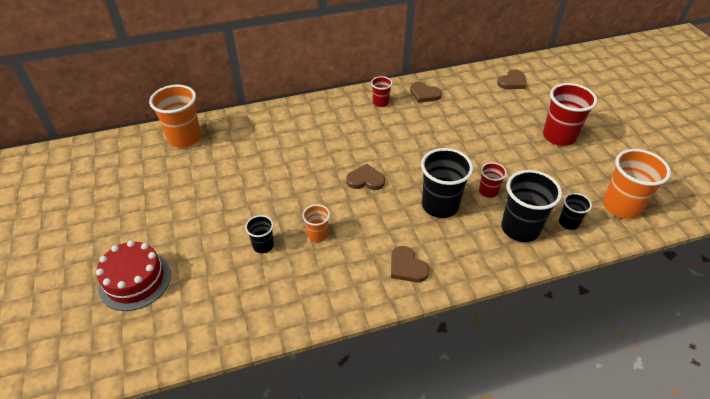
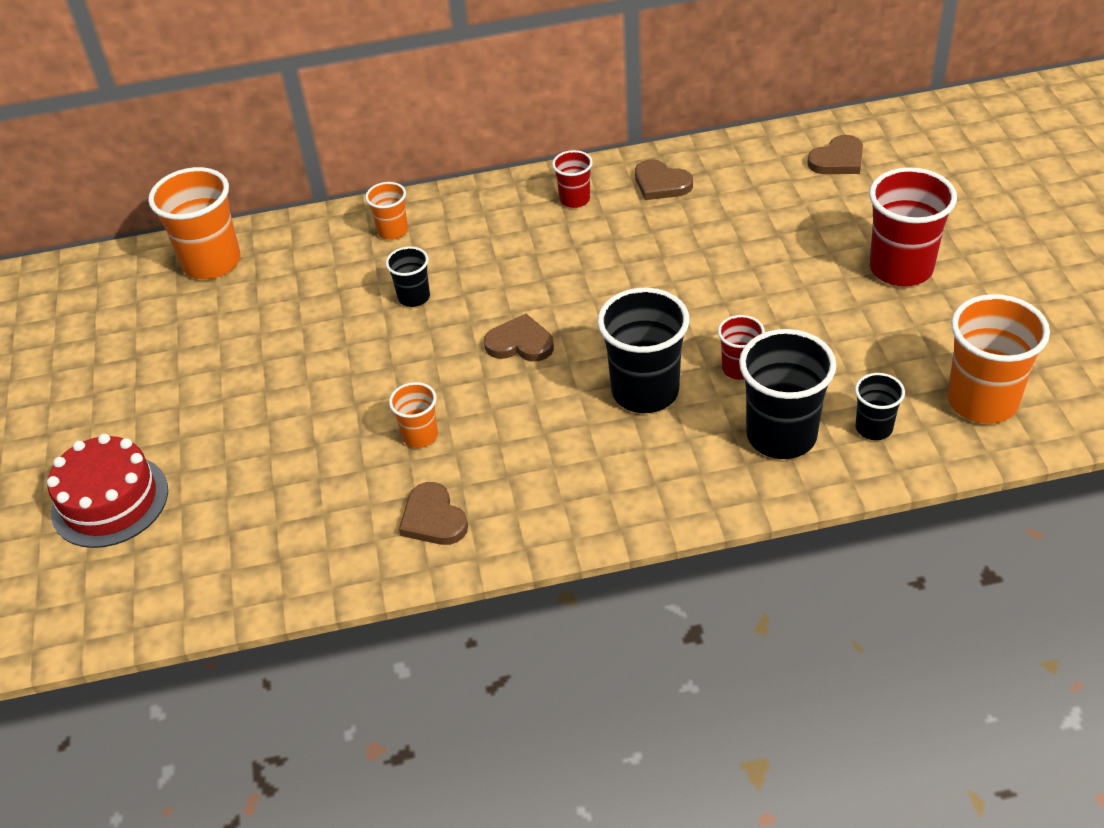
camera: 10 degrees right, 0 degrees up
(263, 245) = (325, 451): black cup -> black cup (414, 297)
(284, 120) = (393, 231): none -> orange cup
(407, 267) = (564, 495): brown heart -> brown heart (433, 518)

